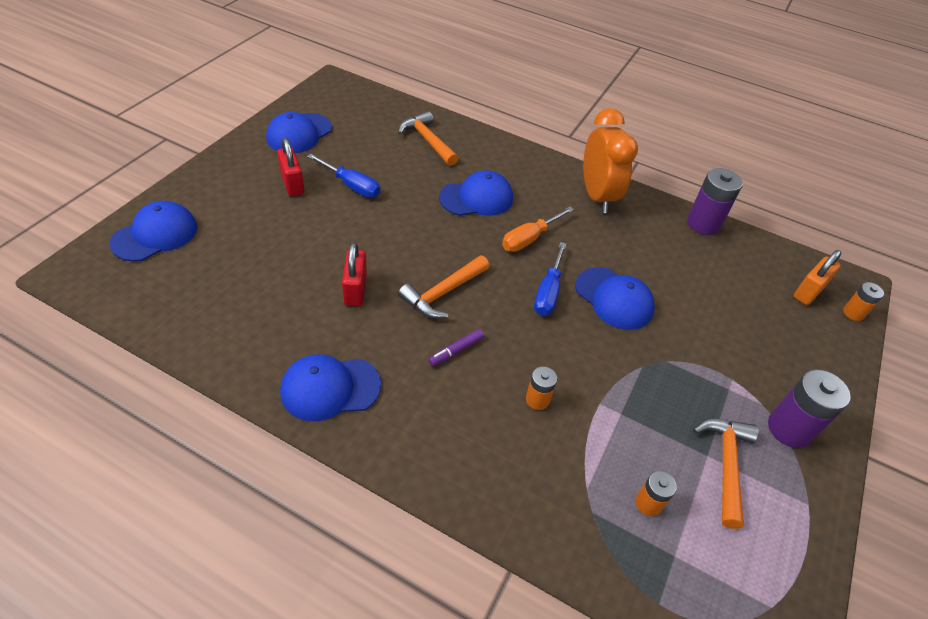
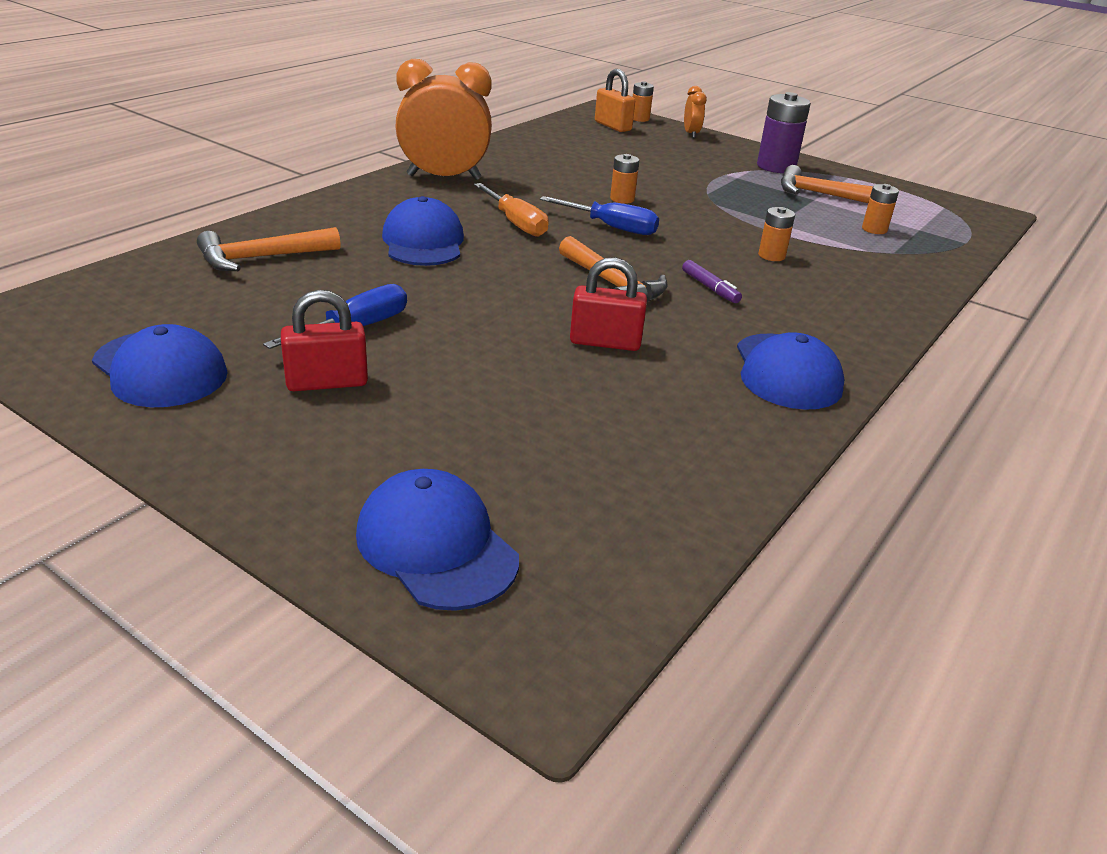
camera: 80 degrees left, 15 degrees down
(614, 298) = (622, 199): blue cap -> orange battery
(703, 224) = (508, 142): purple battery -> none
(839, 356) = (691, 134): none -> orange clock

